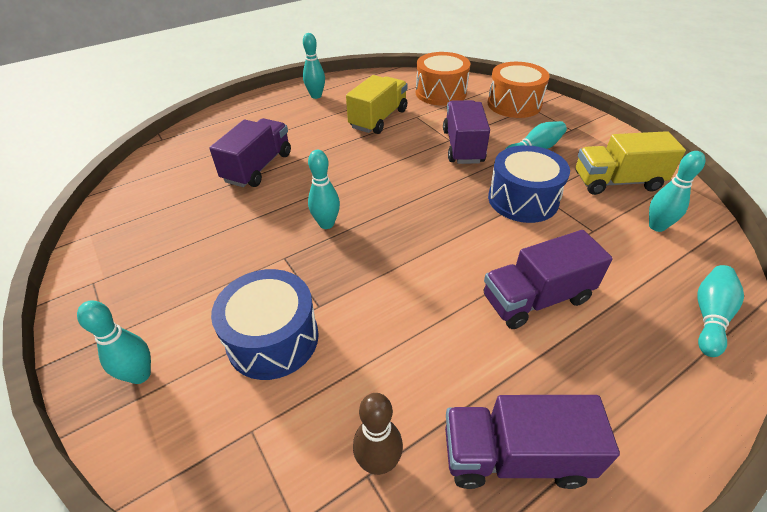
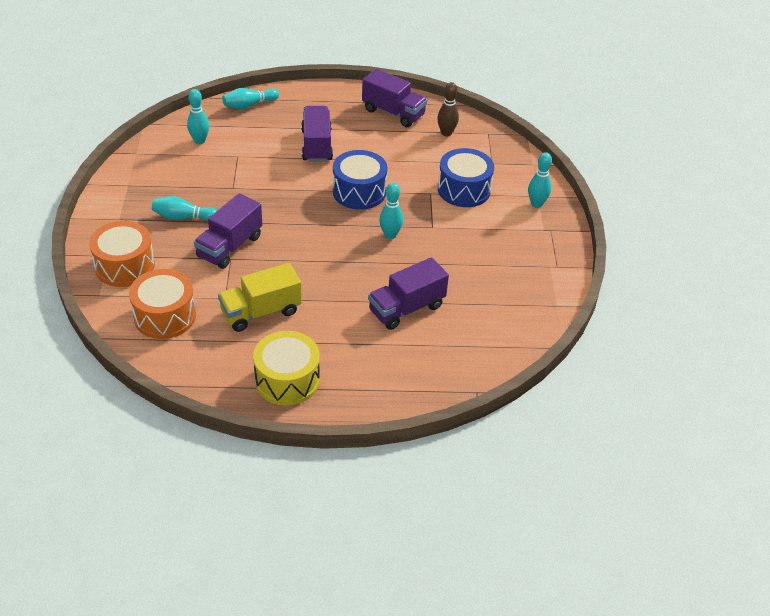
camera: 150 degrees left, 0 degrees up
(316, 96) = (287, 380): turquoise bowling pin -> yellow drum
(523, 199) = (248, 190): blue drum -> blue drum (359, 192)
(536, 298) = (317, 145): purple truck -> purple truck turned 105 degrees counterclockwise
(617, 182) = (172, 170): yellow truck -> none

